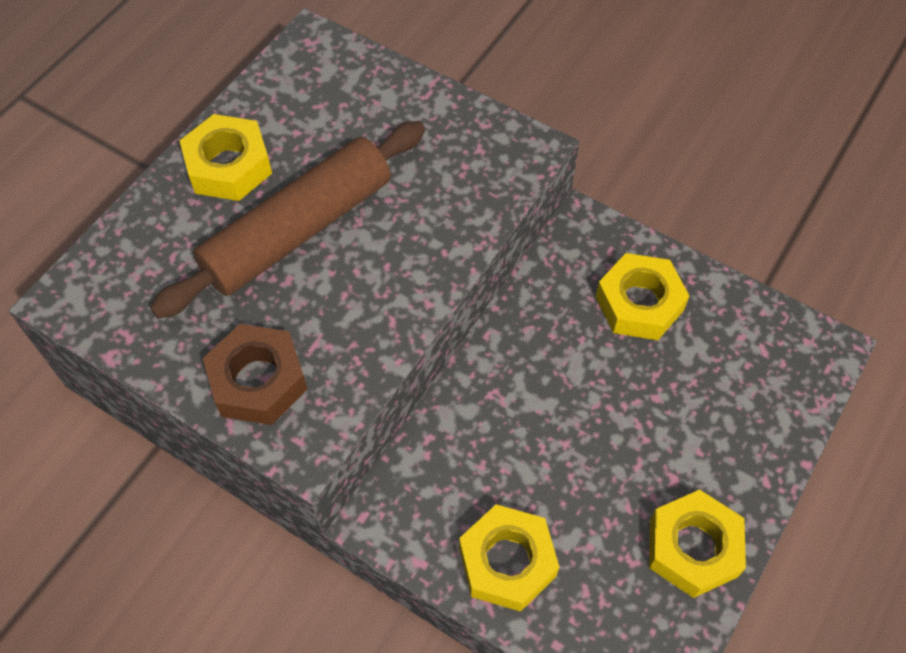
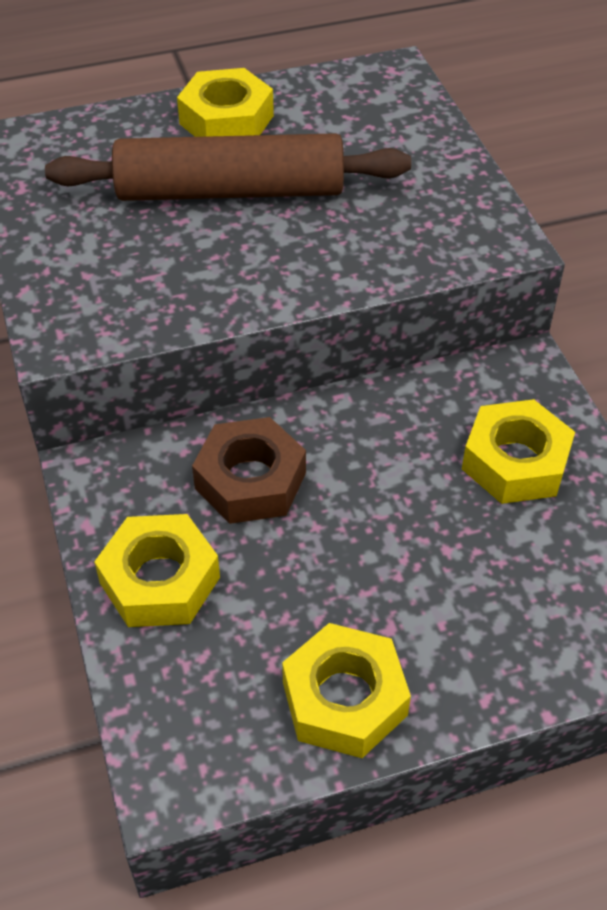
camera: 40 degrees right, 10 degrees down
(258, 381) = (78, 273): brown nut -> brown nut (250, 480)

